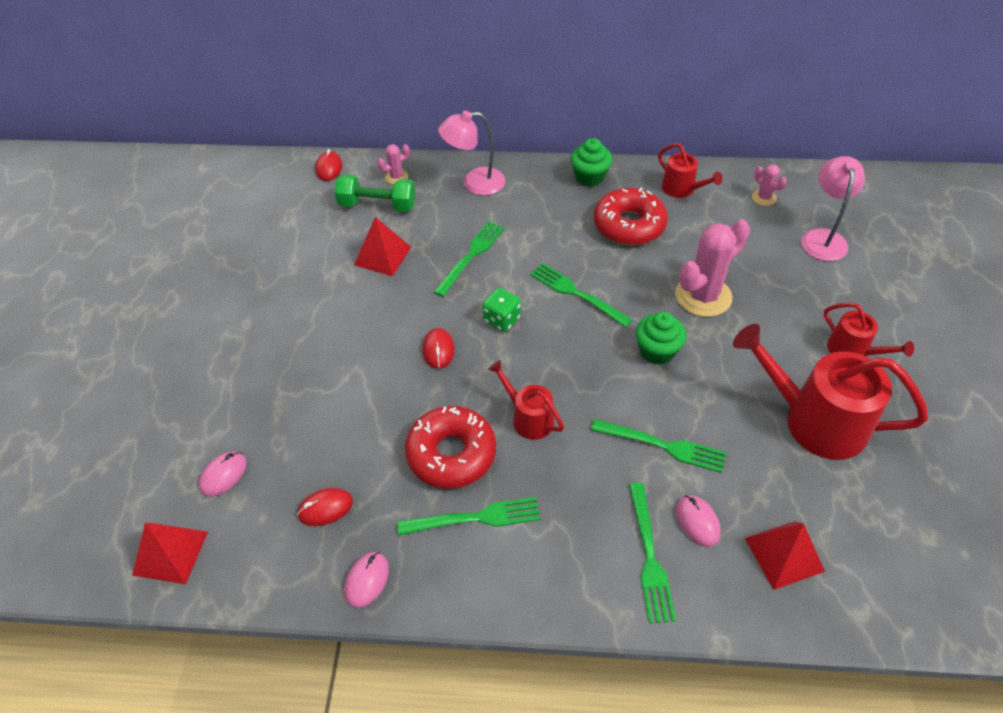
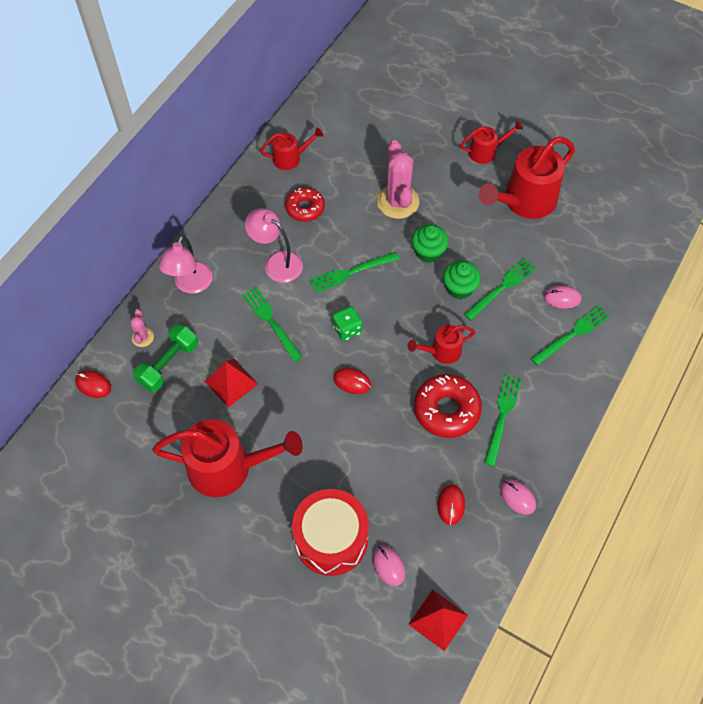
camera: 65 degrees left, 10 degrees up
(238, 408) = (331, 539): none -> red drum
(286, 292) = (227, 467): none -> red watering can
(589, 177) = (238, 206): green cupcake -> green cupcake (459, 288)
(629, 225) = (305, 208): red donut -> red donut, size x0.66
(650, 557) = (572, 334): green fork -> green fork turned 60 degrees counterclockwise
(764, 197) = (331, 117): pink cactus -> none
(784, 554) = (601, 268): red pyramid -> none
(823, 238) = (388, 109): pink lamp -> pink lamp (277, 262)

